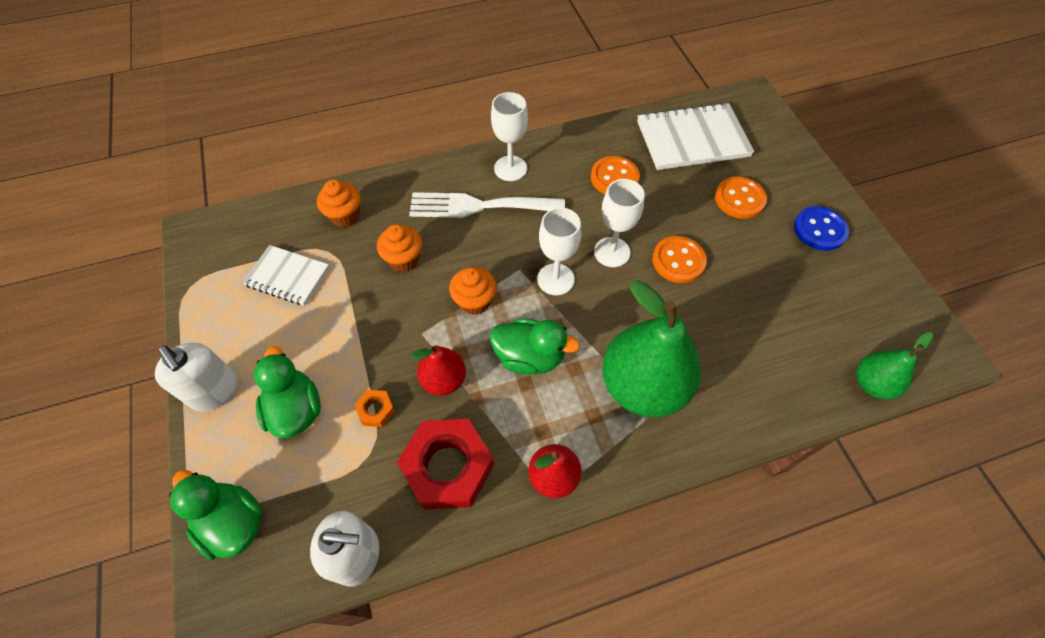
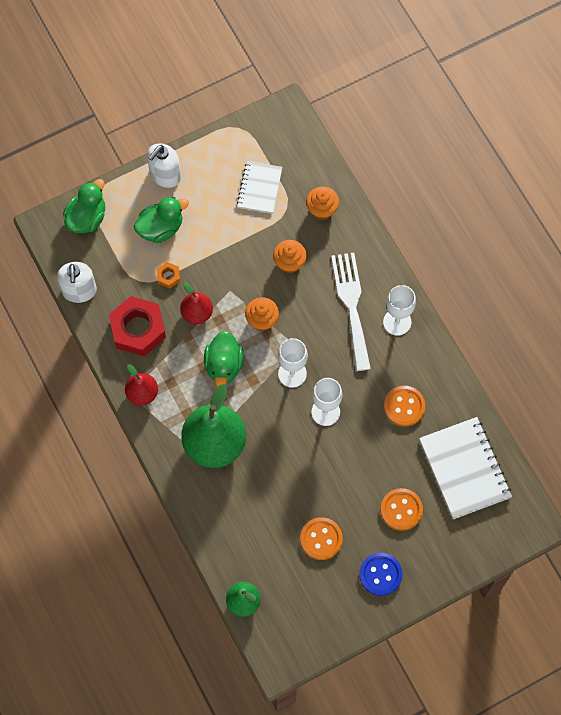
camera: 80 degrees right, 10 degrees up
(678, 261) = (327, 462): orange button -> orange button (321, 539)

